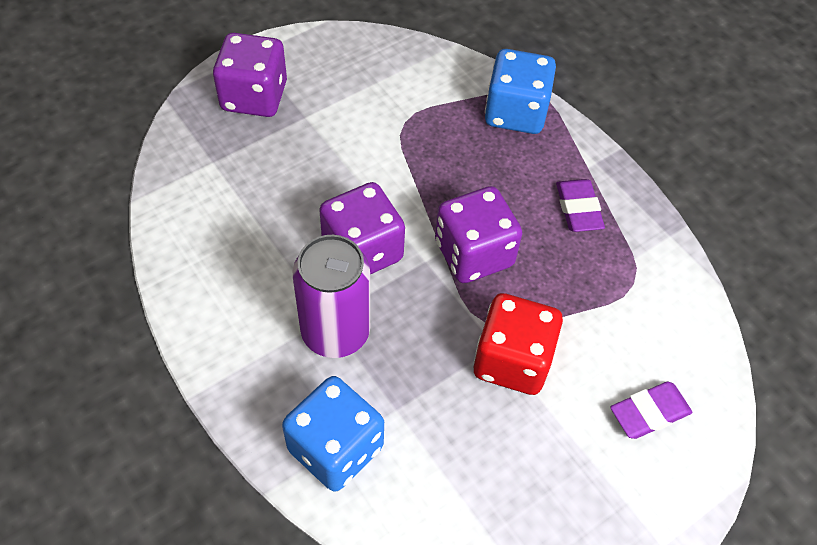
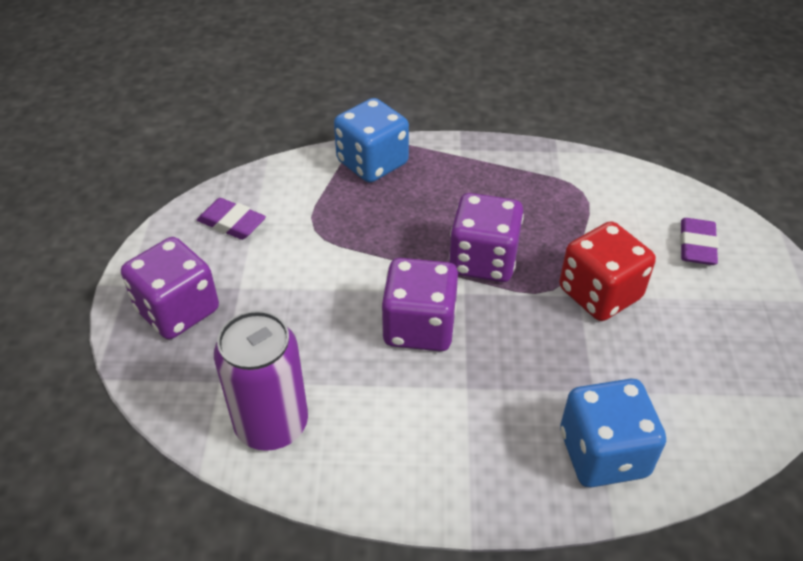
camera: 50 degrees left, 10 degrees down
(335, 332) = (486, 390): purple can -> purple can (271, 424)
(578, 209) = (493, 181): purple eraser -> purple eraser (232, 223)

